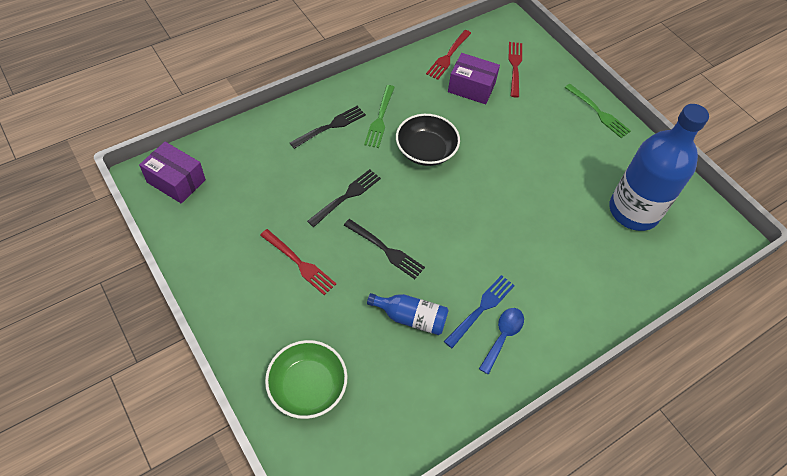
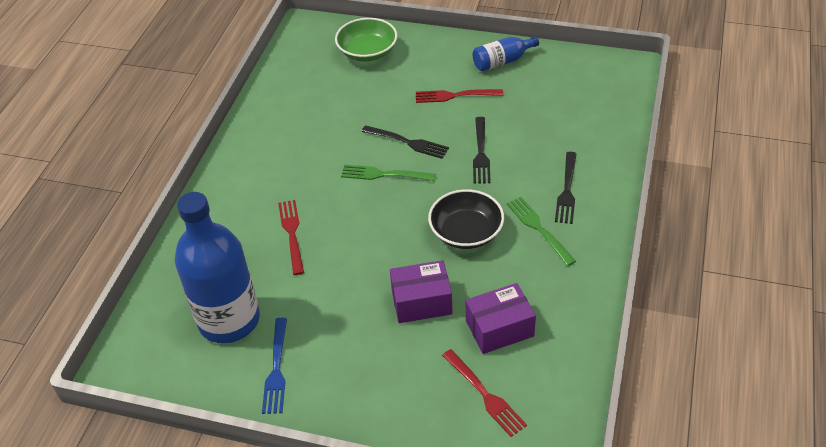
camera: 145 degrees right, 10 degrees down
(176, 181) = (606, 77): purple box -> purple box (421, 302)
(385, 250) = (407, 142): black fork -> black fork turned 150 degrees counterclockwise
(411, 318) = (343, 120): blue bottle -> blue bottle (502, 61)
(448, 56) = (565, 347): red fork -> red fork (292, 234)
(481, 309) = (299, 156): blue fork -> blue fork (276, 369)
(503, 336) = (268, 152): blue spoon -> none
(598, 112) = (343, 409): green fork -> green fork (384, 174)

